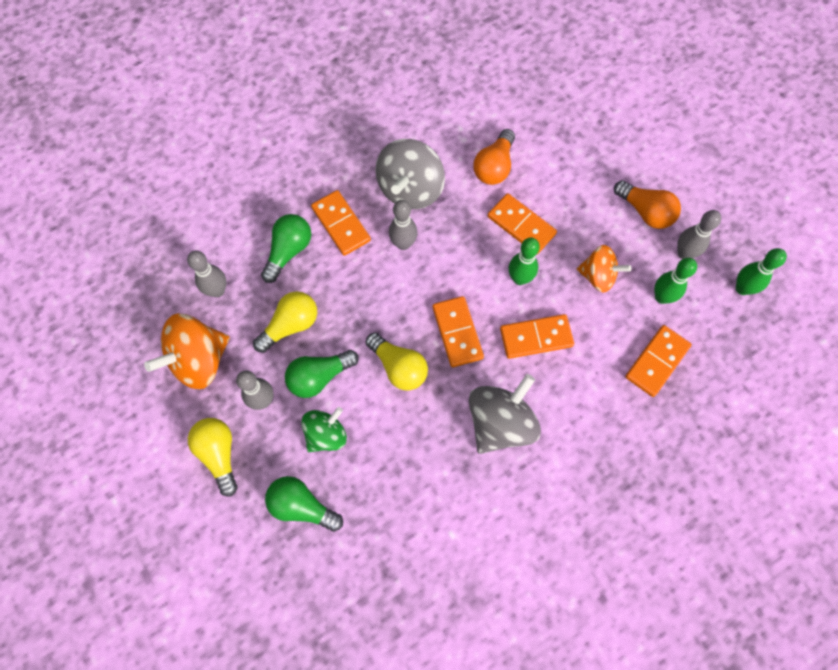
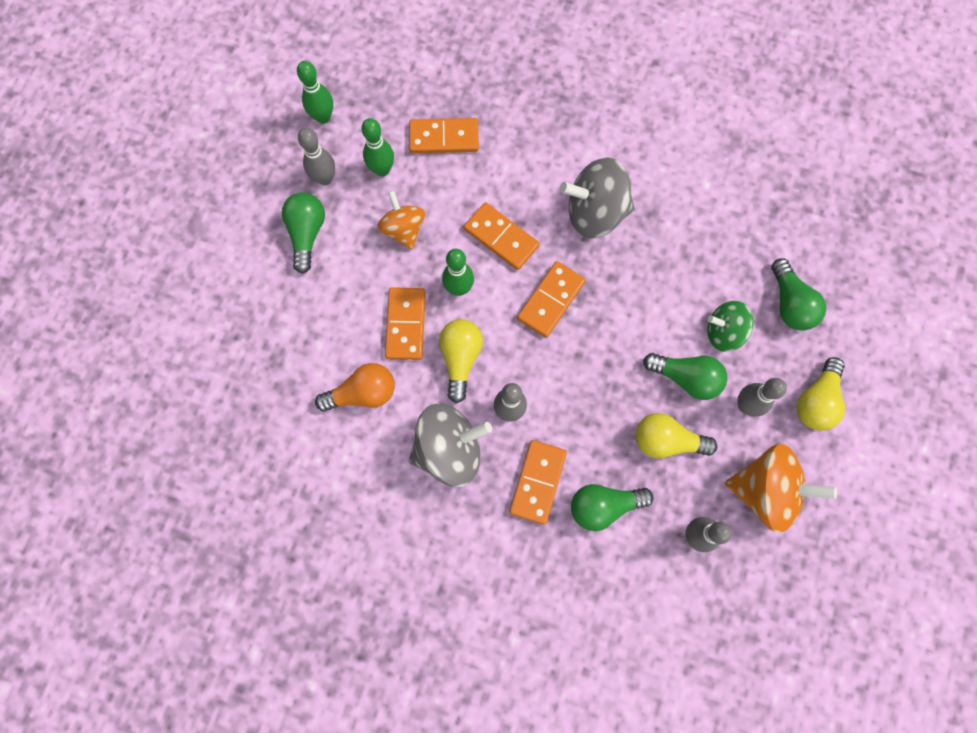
camera: 130 degrees left, 5 degrees up
(399, 367) = (621, 322): yellow light bulb -> yellow light bulb (460, 359)
(645, 212) = (307, 234): orange light bulb -> green light bulb

